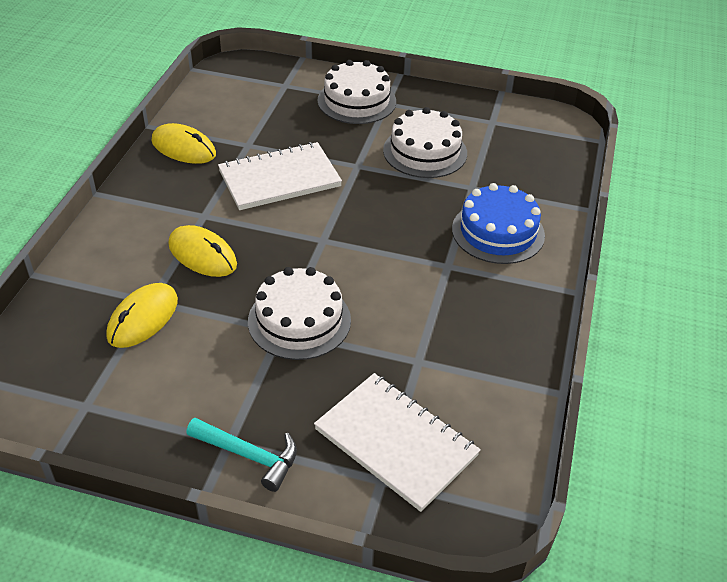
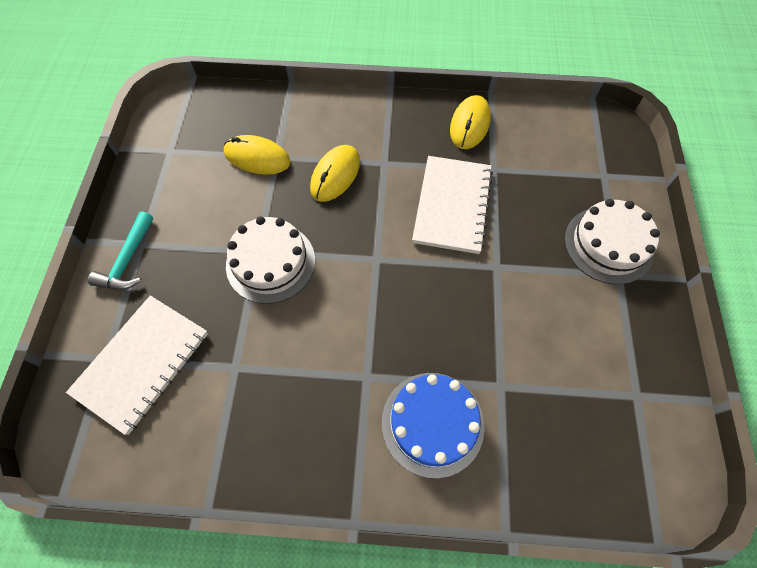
camera: 80 degrees right, 20 degrees up
(279, 179) = (452, 205): white notebook -> white notebook turned 45 degrees clockwise
(425, 152) = (546, 327): white cake -> none

